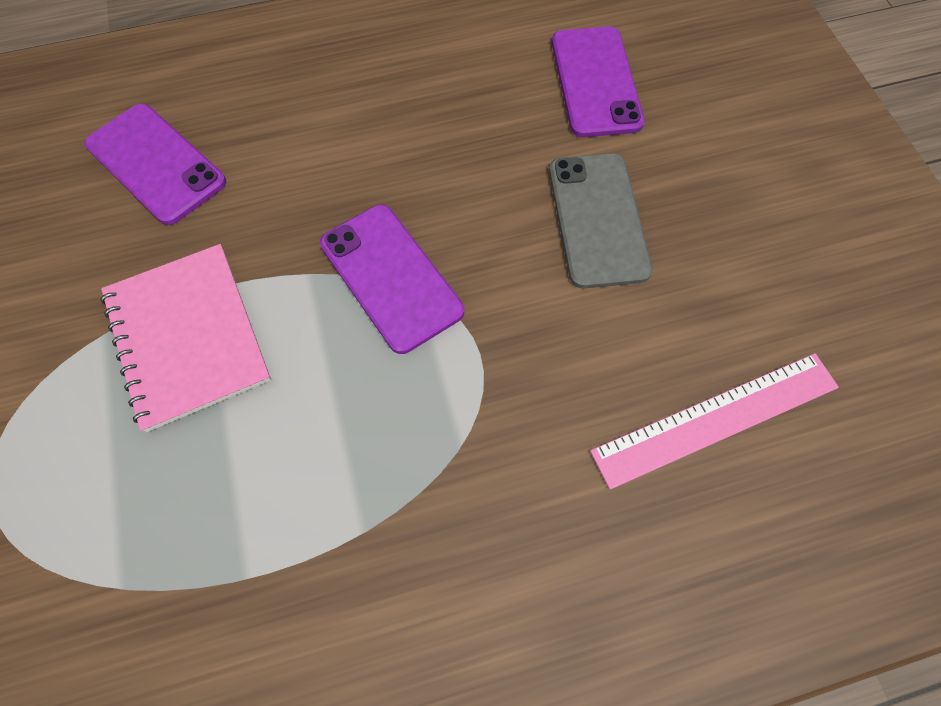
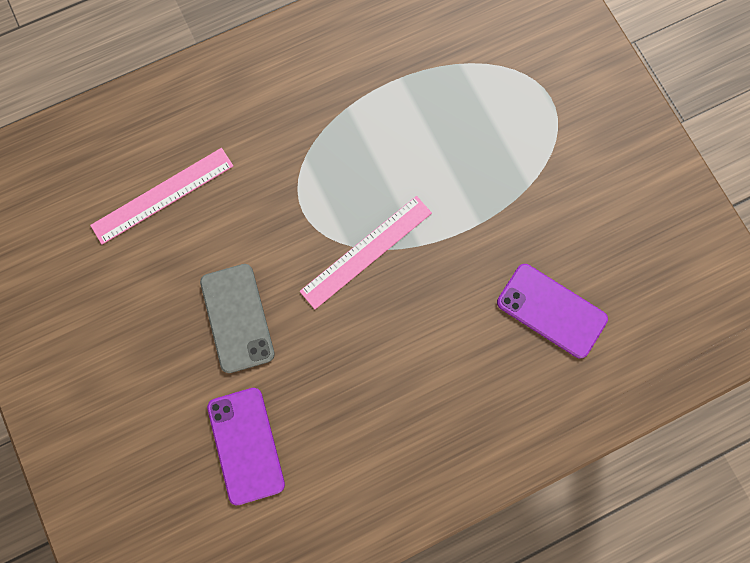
camera: 170 degrees right, 10 degrees up
(188, 336) = (478, 192): pink notebook -> none
(391, 277) = (366, 252): purple phone -> pink ruler

